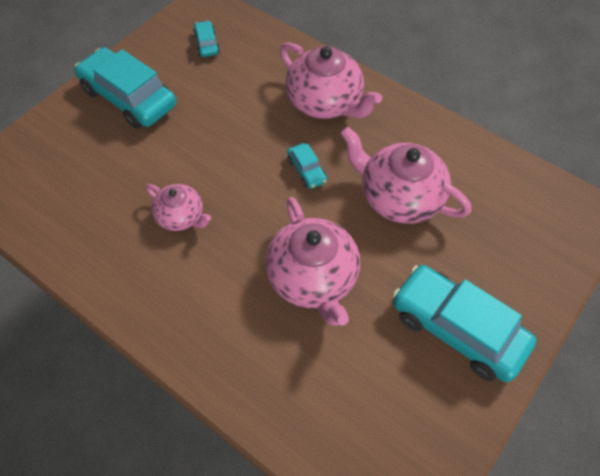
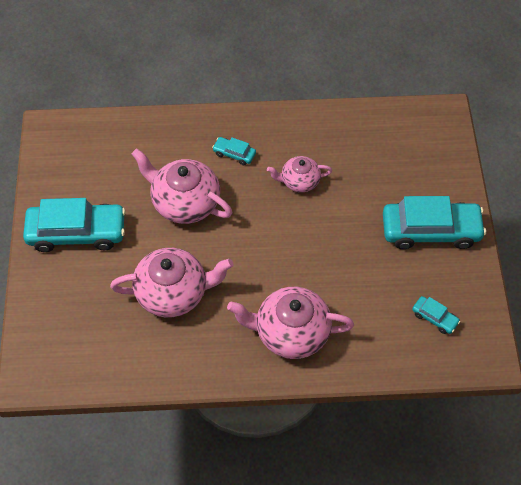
camera: 140 degrees right, 0 degrees up
(306, 170) = (252, 267): turquoise car -> turquoise car (234, 154)

